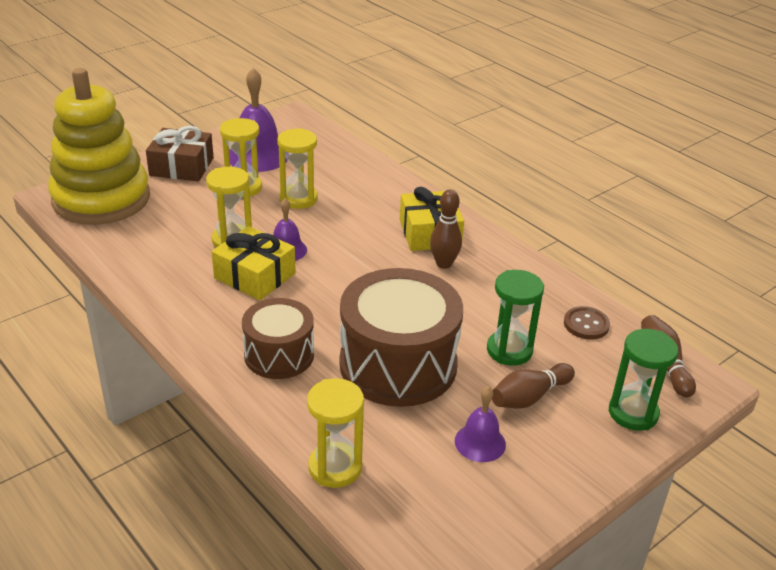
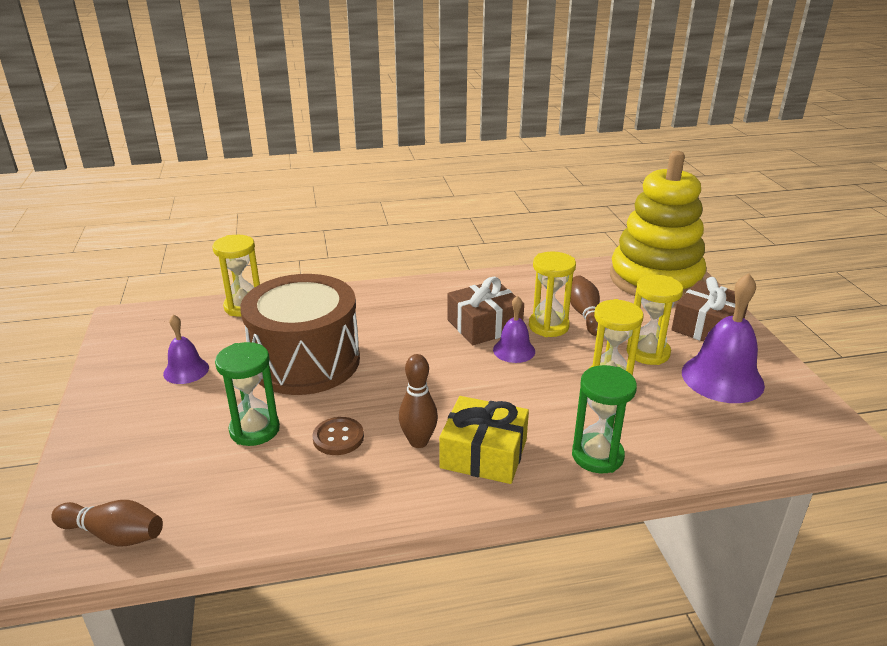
camera: 120 degrees right, 5 degrees down
(255, 276) = (484, 325): yellow gift -> brown gift
(279, 355) = (373, 313): brown drum -> none
(529, 397) = (193, 416): brown bowling pin -> brown bowling pin (585, 315)
(586, 324) = (228, 505): brown button -> brown button (338, 437)
(633, 413) = (99, 471): green hourglass -> green hourglass (597, 456)

